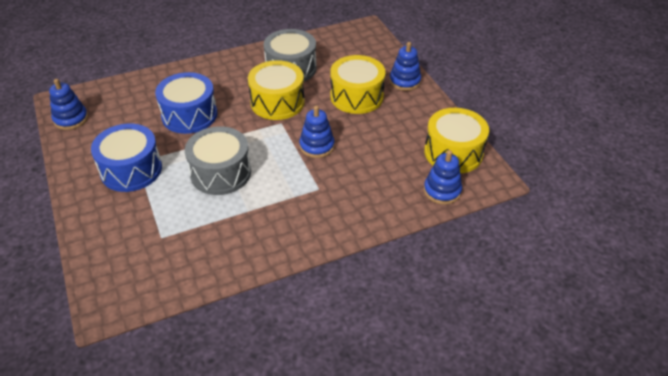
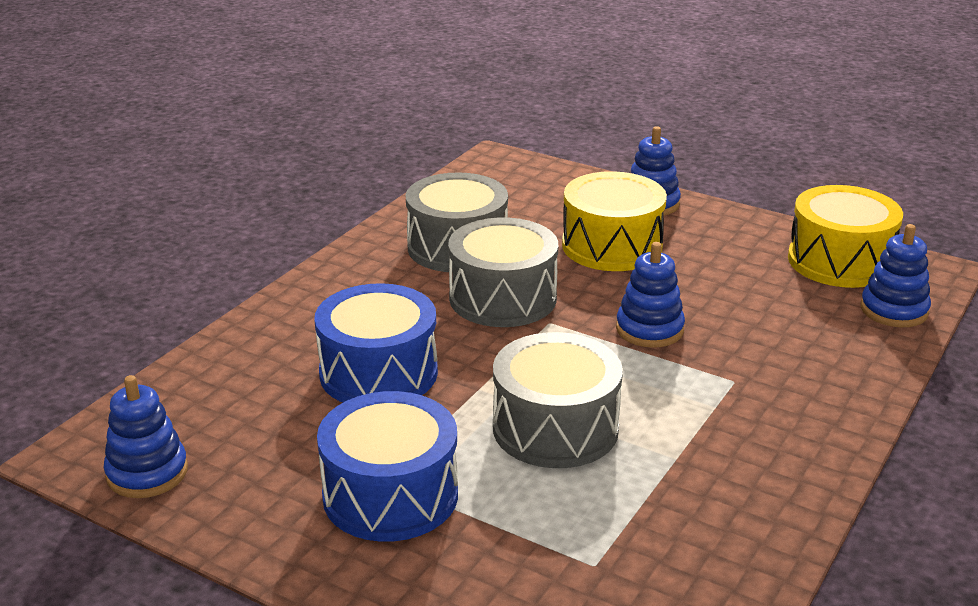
camera: 35 degrees left, 15 degrees down
(277, 102) = (502, 298): yellow drum -> grey drum

